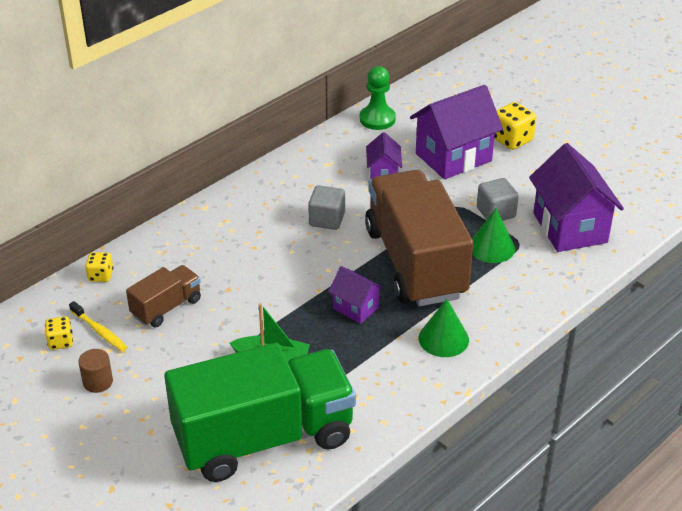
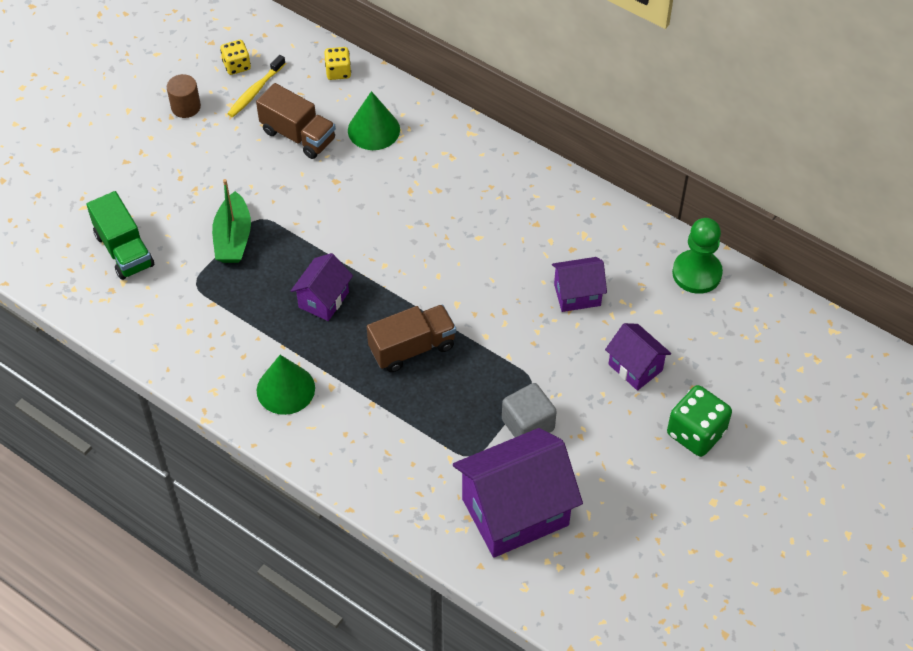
camera: 80 degrees right, 15 degrees up
(264, 438) = (124, 250): green truck -> green truck, size x0.46
(327, 219) = (474, 250): grey cube -> none
(415, 263) = (412, 348): brown truck -> brown truck, size x0.46
(453, 157) = (635, 367): purple house -> purple house, size x0.52
(491, 247) = (457, 425): green cone -> green cone (373, 130)
(512, 139) = (696, 433): yellow dice -> green dice

